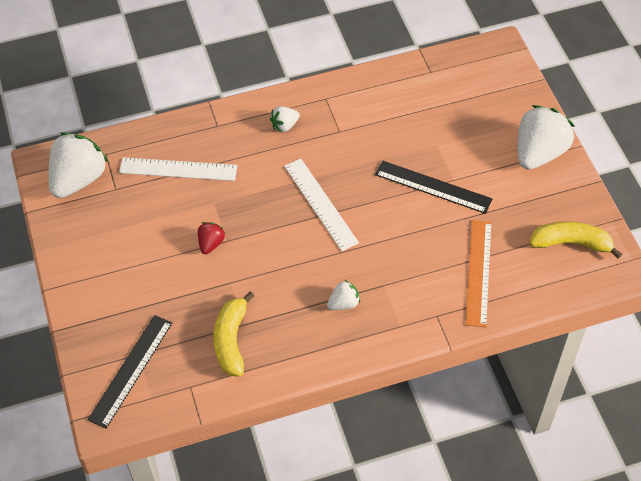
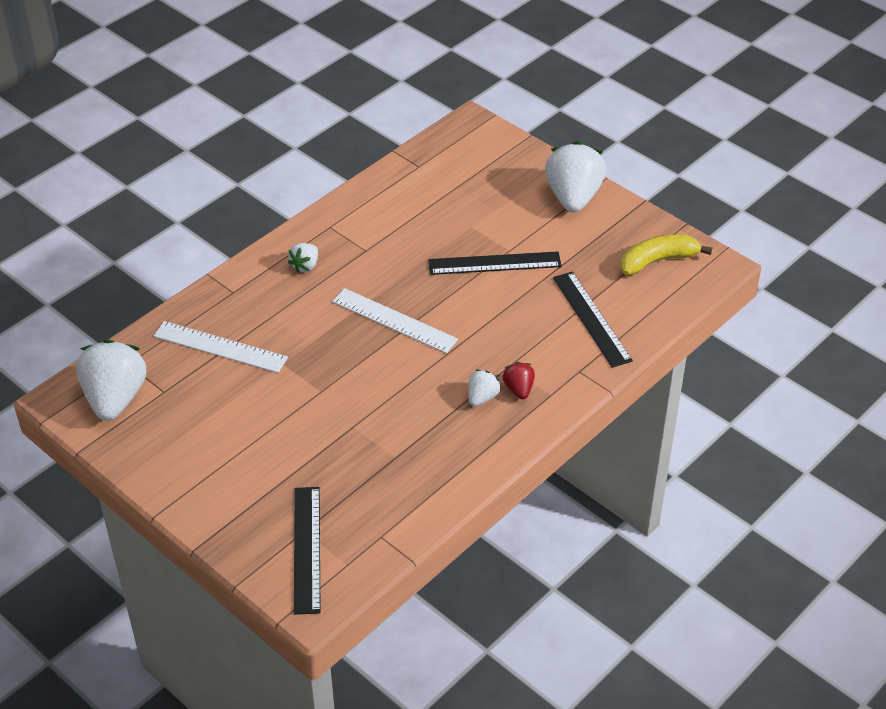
camera: 30 degrees left, 10 degrees down
(178, 169) = (220, 347): white ruler -> white ruler turned 45 degrees clockwise
(211, 243) = (306, 400): red strawberry -> red strawberry (519, 389)
(231, 340) = (393, 477): yellow banana -> none
(479, 272) = (591, 318): orange ruler -> black ruler

